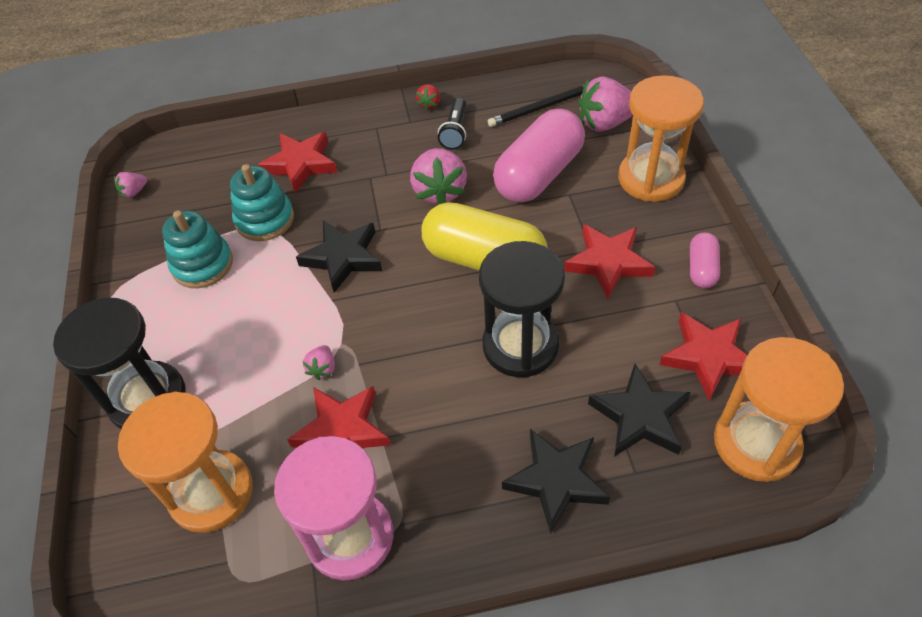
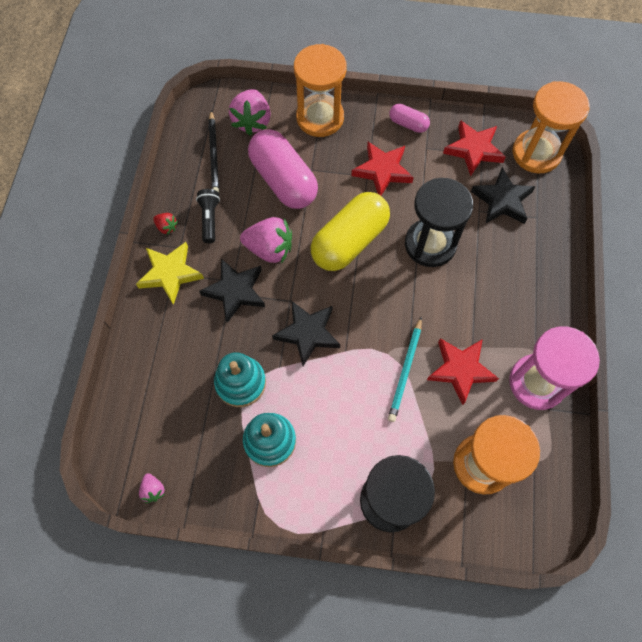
camera: 75 degrees left, 15 degrees up
(300, 164) = (189, 342): red star -> none
(322, 369) = (405, 371): pink strawberry -> turquoise pencil
(375, 125) = (170, 274): none -> yellow star
(455, 132) = (210, 219): black flashlight -> black flashlight turned 120 degrees counterclockwise
(556, 480) = (531, 258): black star -> black star (235, 291)

